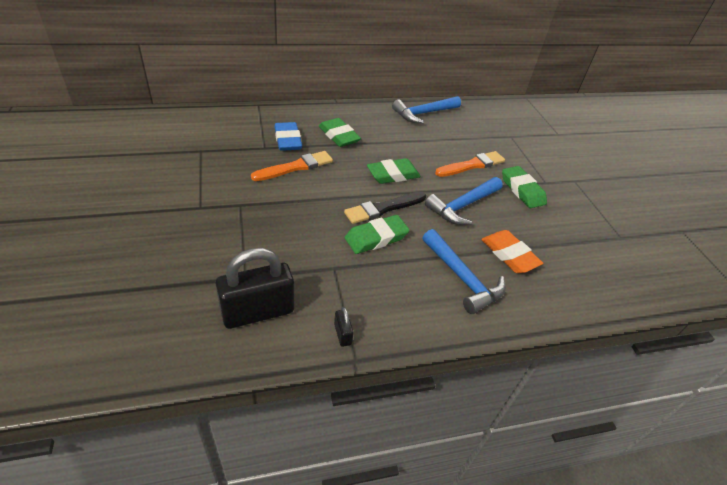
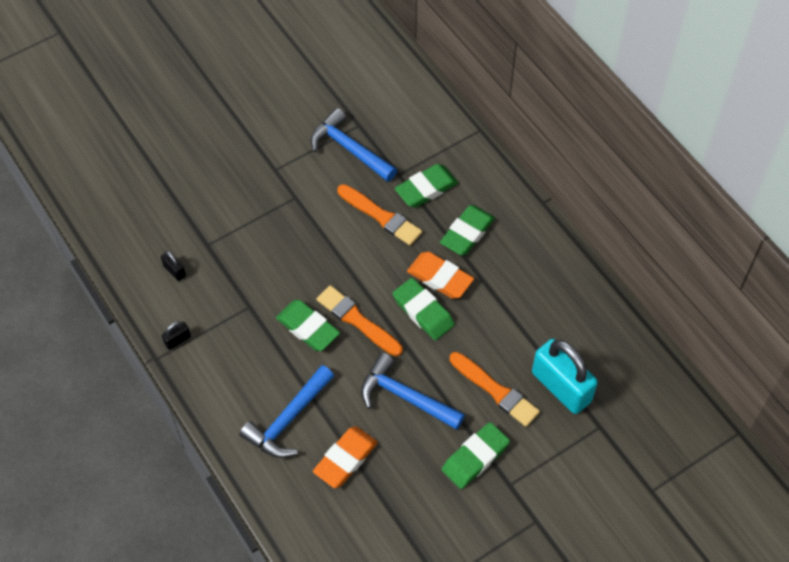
camera: 75 degrees right, 15 degrees up
(258, 311) = (174, 271): black padlock -> black padlock, size x0.42
(287, 140) = (426, 188): blue eraser -> green eraser
(368, 158) = (440, 278): none -> orange eraser
(383, 208) = (357, 320): black brush -> orange brush
(424, 113) = (585, 307): blue hammer -> blue hammer (349, 149)
(478, 140) = (561, 387): none -> turquoise padlock

